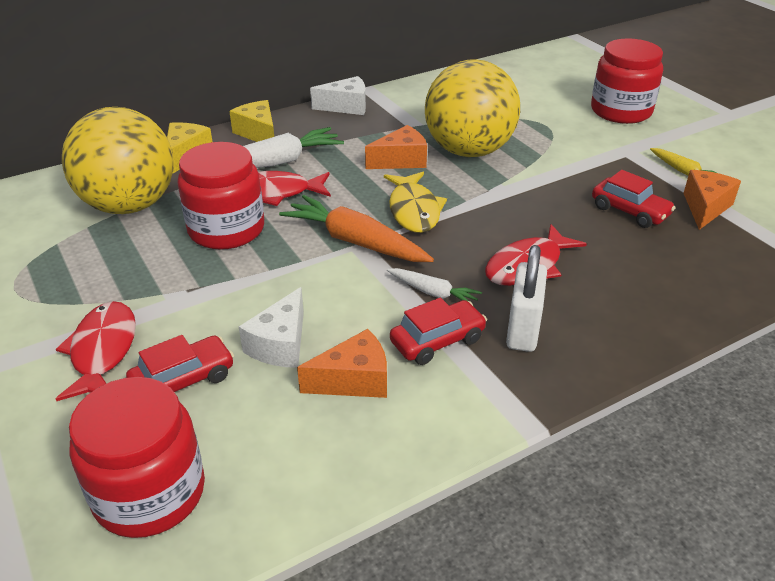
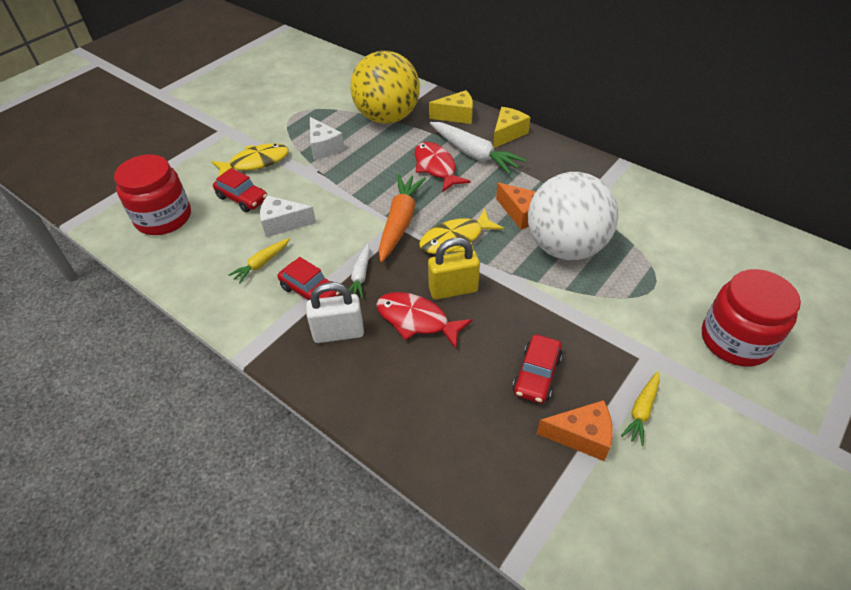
camera: 70 degrees right, 10 degrees up
(102, 351) = (256, 162): red fish -> yellow fish
(226, 229) = (383, 163): red jar -> none
(346, 107) = (582, 160): white cheese -> white cheese (324, 147)
(354, 380) = (262, 264): orange cheese -> yellow carrot
(469, 151) = (565, 247): yellow ball -> white ball
(493, 231) = (453, 290): none -> yellow padlock

